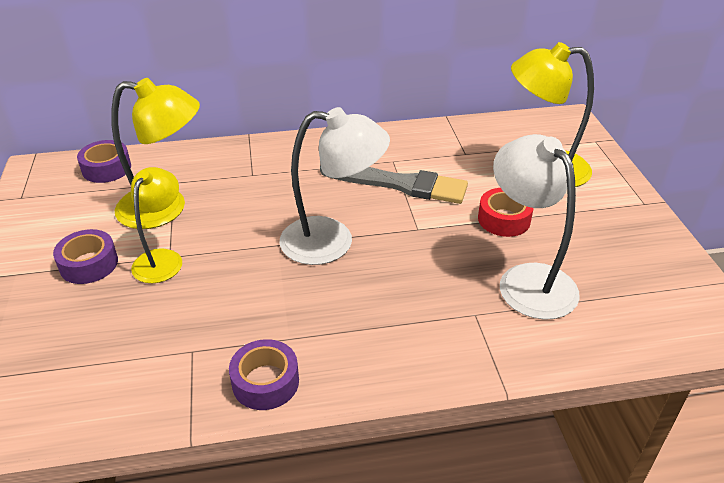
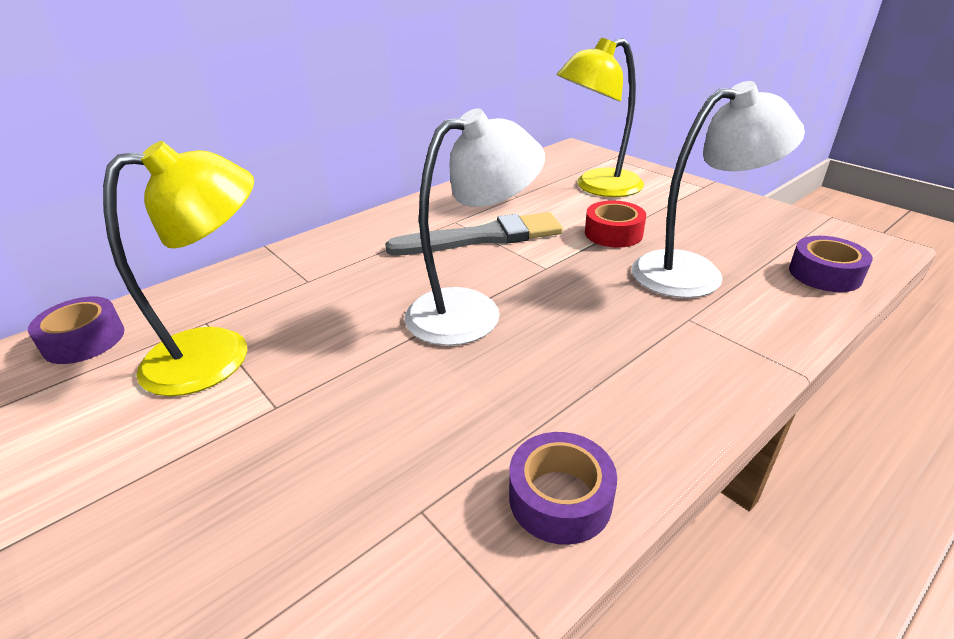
camera: 30 degrees left, 5 degrees down
(89, 264) = (148, 469): purple tape -> purple tape (824, 274)
(162, 258) = (266, 413): yellow lamp -> none
(527, 280) = (694, 272): white lamp -> white lamp turned 135 degrees clockwise

